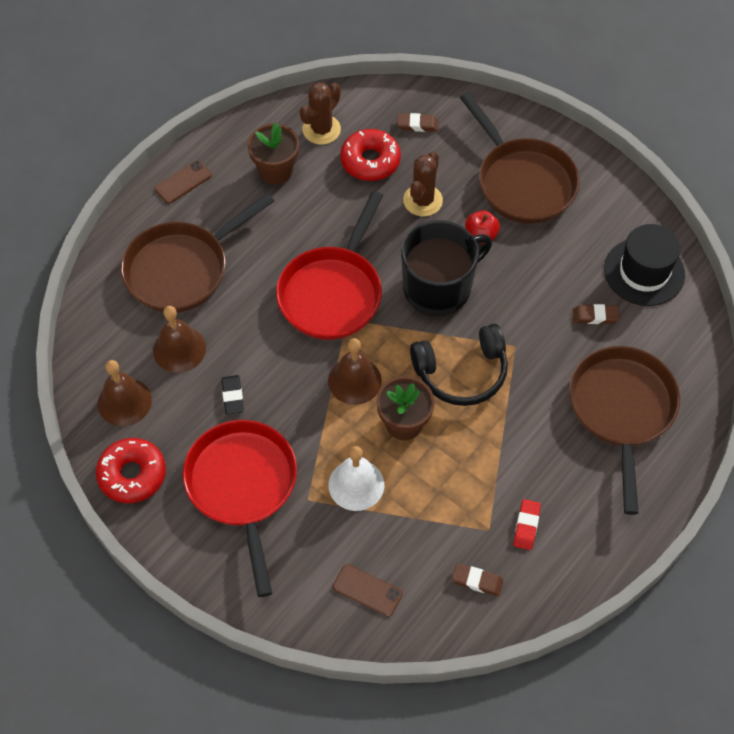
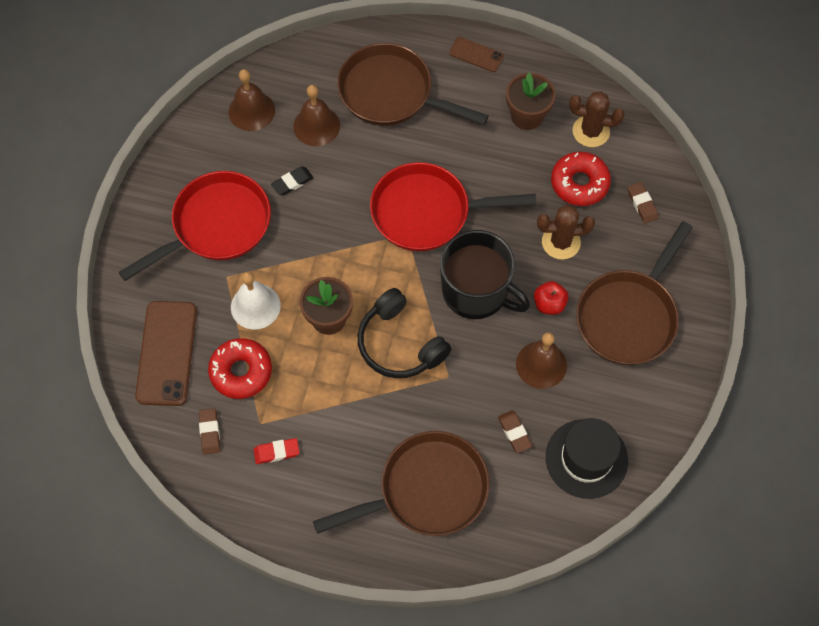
camera: 65 degrees right, 5 degrees up
(132, 474) = (192, 146): red donut -> red donut (241, 372)
(354, 380) = (350, 264): brown bell -> brown bell (541, 364)
(367, 590) = (167, 353): brown phone -> brown phone, size x1.91

